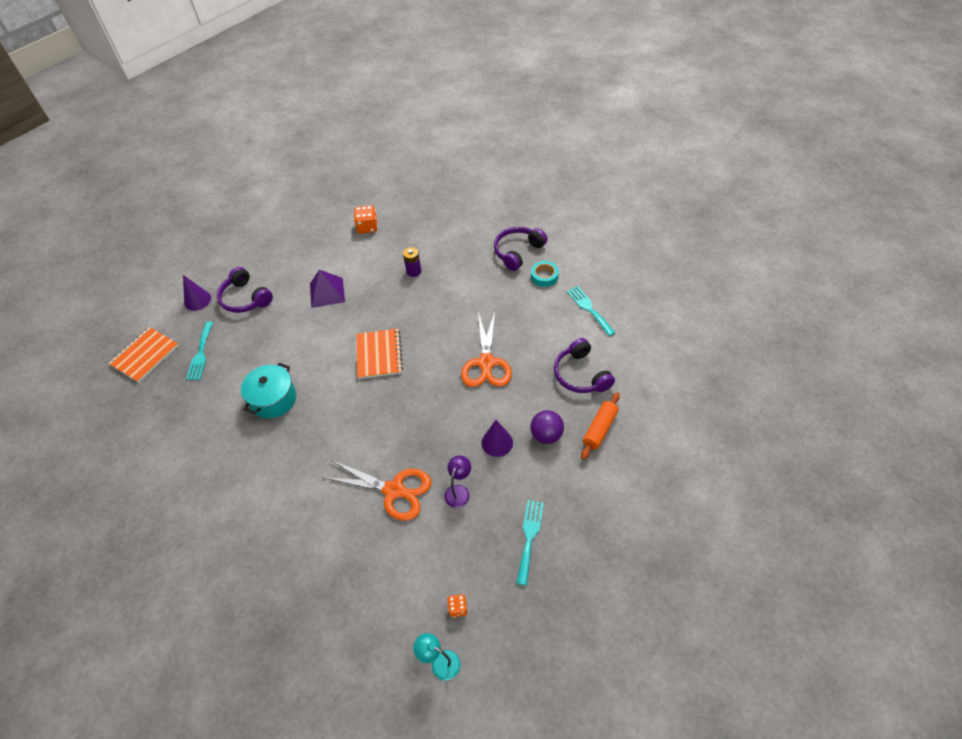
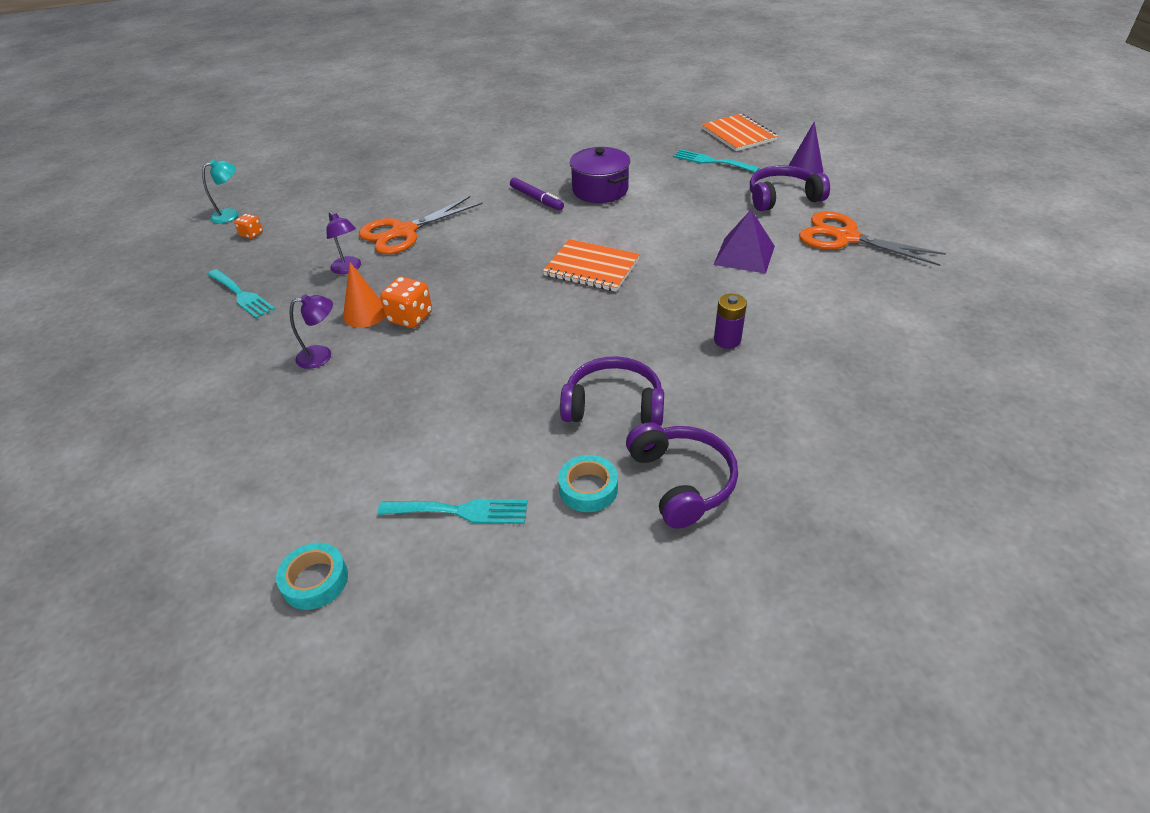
camera: 120 degrees right, 10 degrees down
(273, 399) = (600, 190): turquoise pot -> purple pot
(304, 432) = (536, 199): none -> purple marker
(367, 227) = (875, 324): orange dice -> orange dice (410, 317)
(486, 363) = (483, 348): orange scissors -> orange scissors (845, 238)
(497, 442) = (365, 314): purple cone -> orange cone
(546, 435) = (322, 356): purple ball -> purple lamp
(581, 375) = (359, 431): purple headphones -> purple headphones (613, 405)
(600, 429) = (266, 407): orange rolling pin -> none
(657, 332) = (315, 580): none -> turquoise tape

